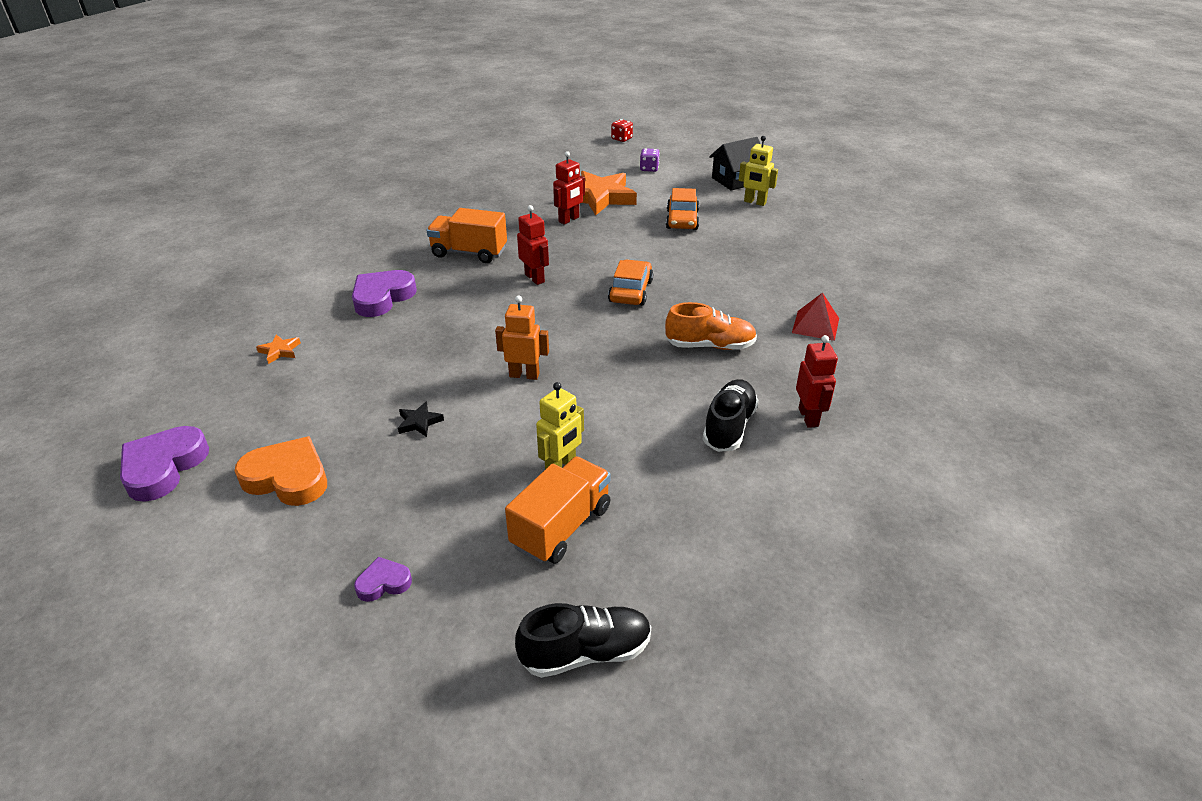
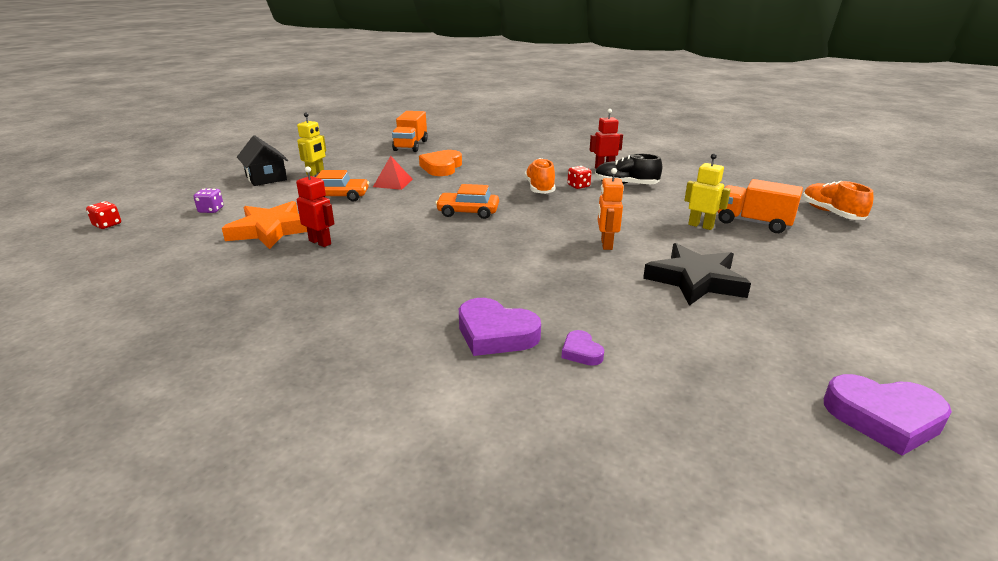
camera: 95 degrees left, 10 degrees down
(280, 351) = (635, 388): orange star -> none
(288, 478) = (815, 331): orange heart -> orange heart (441, 167)
(383, 583) = (860, 270): purple heart -> purple heart (581, 352)
(419, 422) = (695, 280): black star -> black star, size x2.40
(469, 253) = (388, 290): orange truck -> orange truck (411, 146)
(535, 278) = (447, 251): red robot -> none
(585, 653) = (831, 213): black shoe -> orange shoe
(720, 380) = (578, 186): none -> red dice
(815, 325) = (505, 163): red pyramid -> red pyramid (393, 183)

